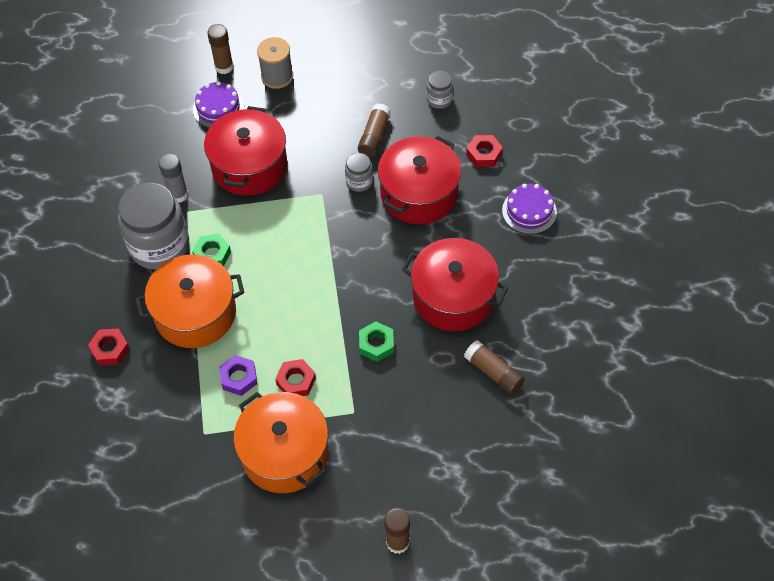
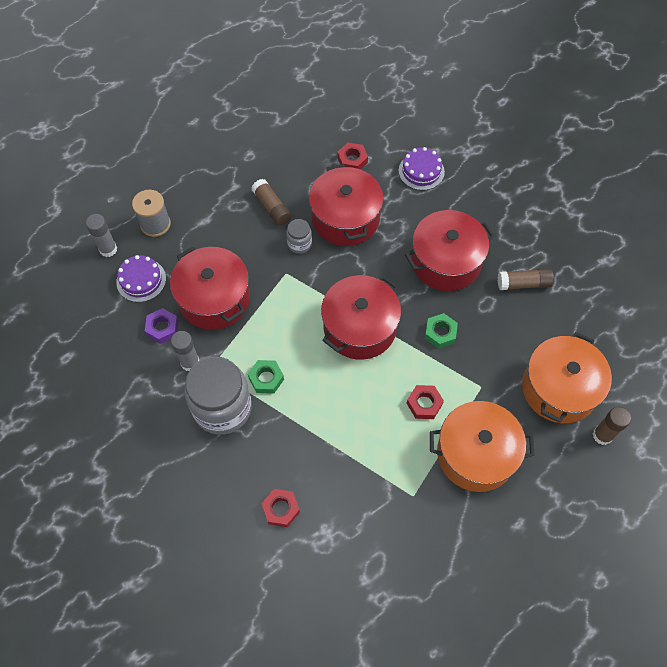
camera: 50 degrees left, 5 degrees up
(195, 313) = (306, 427): orange pot -> orange pot (559, 388)
(224, 67) = (108, 249): brown glue stick -> grey glue stick
(239, 378) = (388, 438): purple nut -> purple nut (162, 328)
(323, 282) = (360, 327): none -> red pot
(439, 99) = (282, 149): grey jar -> none

